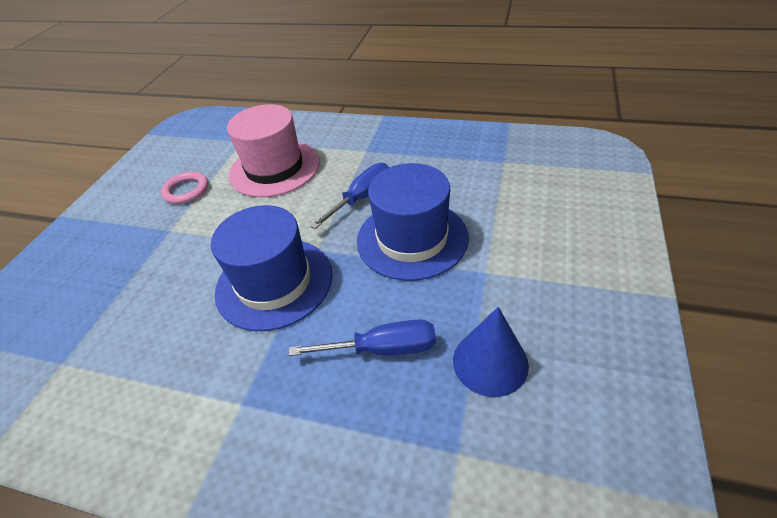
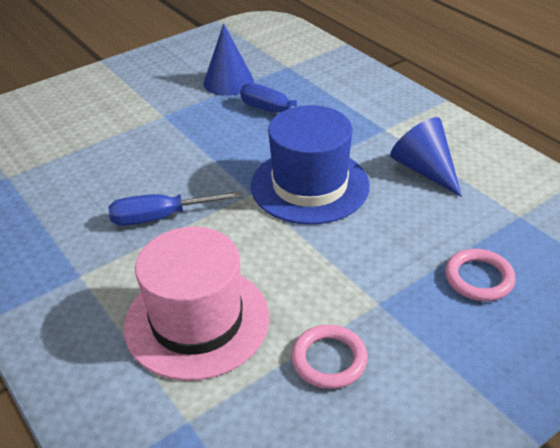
camera: 145 degrees left, 5 degrees down
(98, 282) = (479, 278): none -> pink ring
(170, 366) = (424, 170): none -> blue cone
(412, 238) = (174, 159): blue hat -> none

